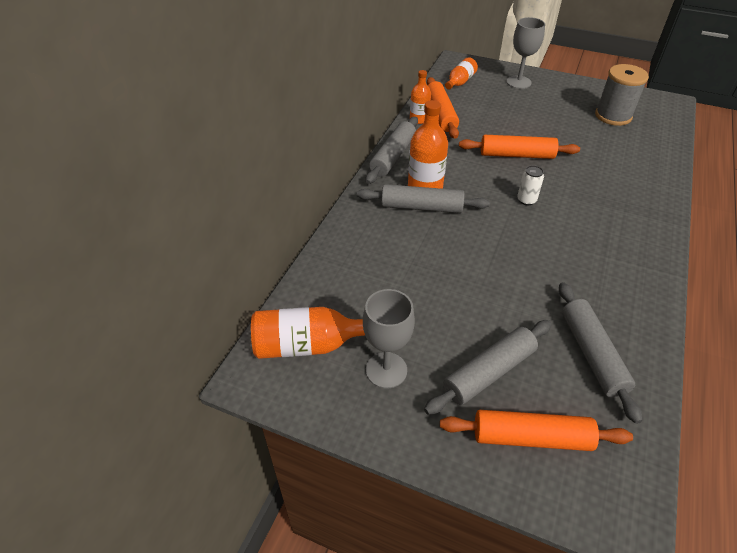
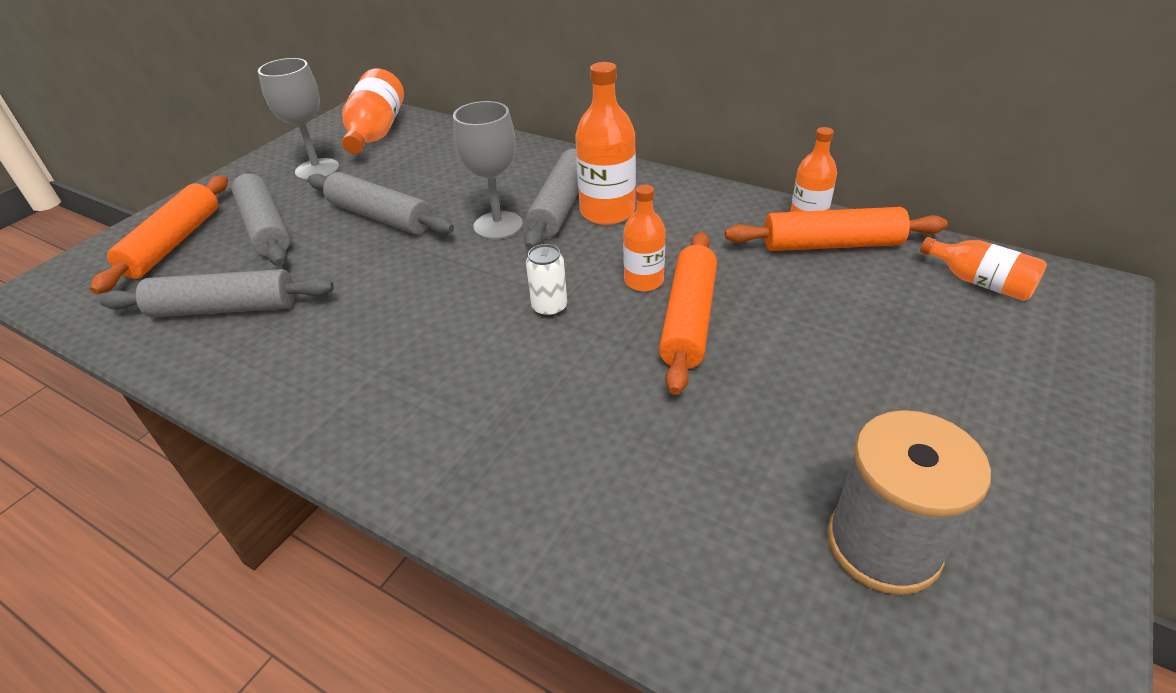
camera: 100 degrees right, 5 degrees down
(393, 156) = (690, 189): grey rolling pin -> grey rolling pin (380, 217)
(491, 170) = (643, 281): none -> orange bottle
(518, 82) = (1023, 379): grey goblet -> grey goblet (498, 225)

